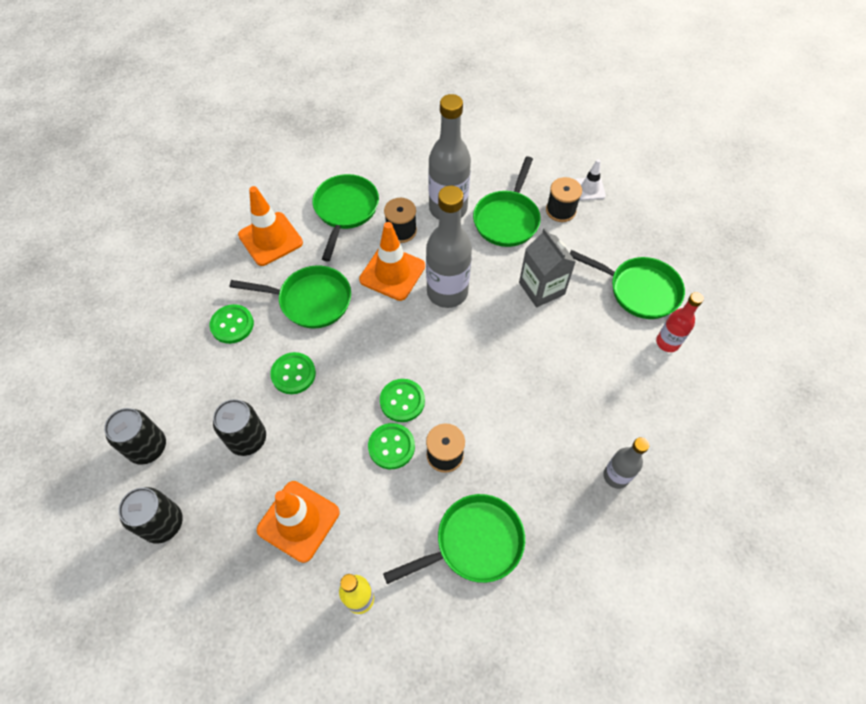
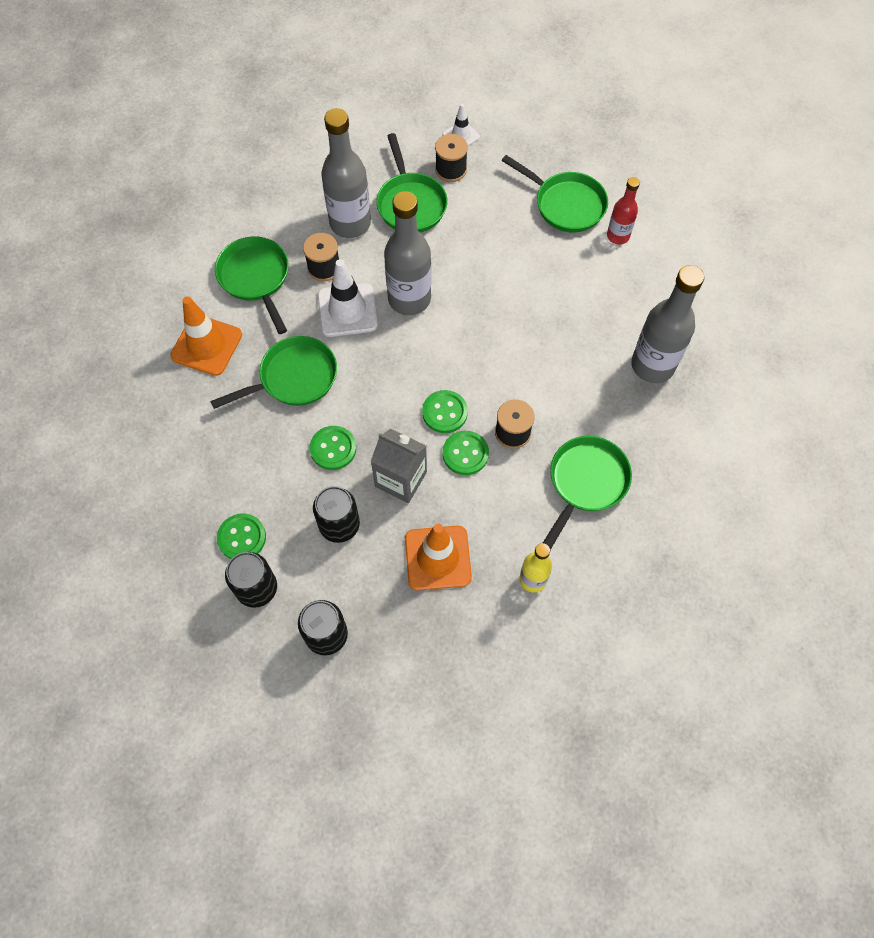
camera: 35 degrees left, 5 degrees up
(232, 325) = (240, 442): green button -> green button (242, 538)
(392, 273) = (347, 310): orange traffic cone -> white traffic cone
(541, 288) = (486, 249): grey carton -> grey carton (401, 479)
(616, 476) = (652, 365): grey bottle -> grey bottle, size x1.80
(639, 290) = (566, 204): green pan -> green pan turned 45 degrees clockwise

